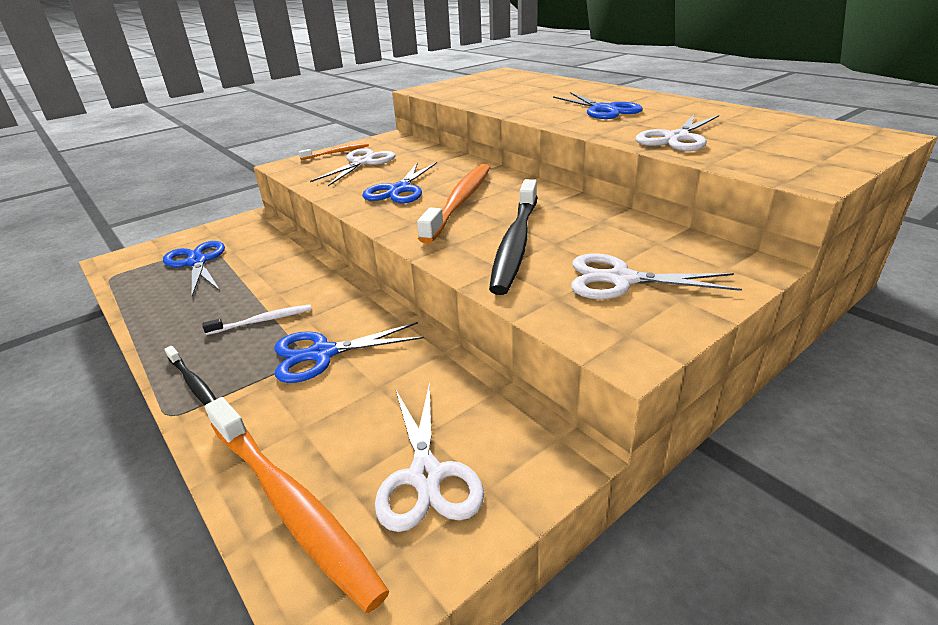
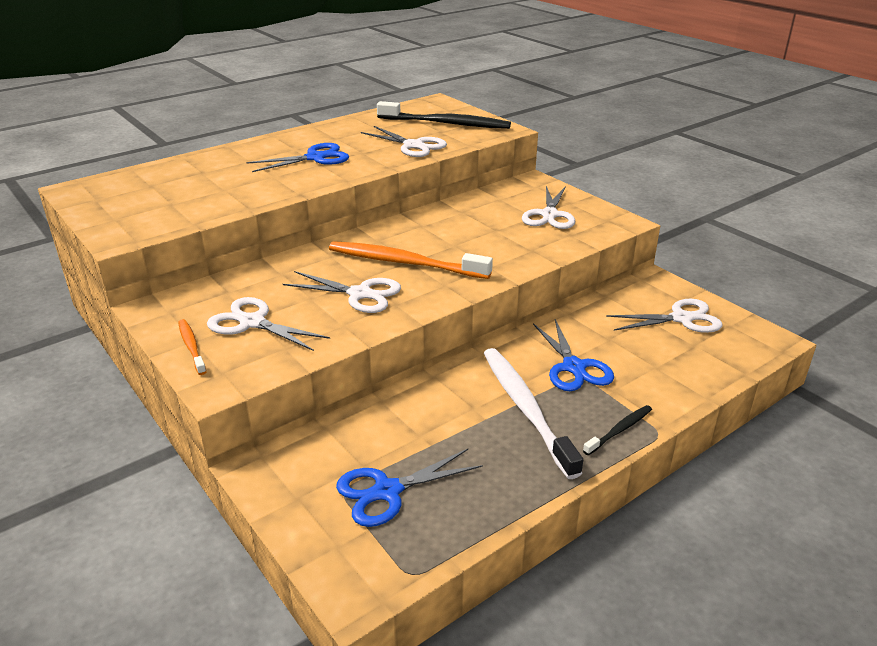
camera: 90 degrees left, 0 degrees up
(263, 321) = (525, 408): white toothbrush -> white toothbrush, size x2.04
(291, 505) = (717, 362): orange toothbrush -> none
(399, 190) = (360, 294): blue scissors -> white scissors
(515, 243) = (494, 243): black toothbrush -> black toothbrush (446, 123)

